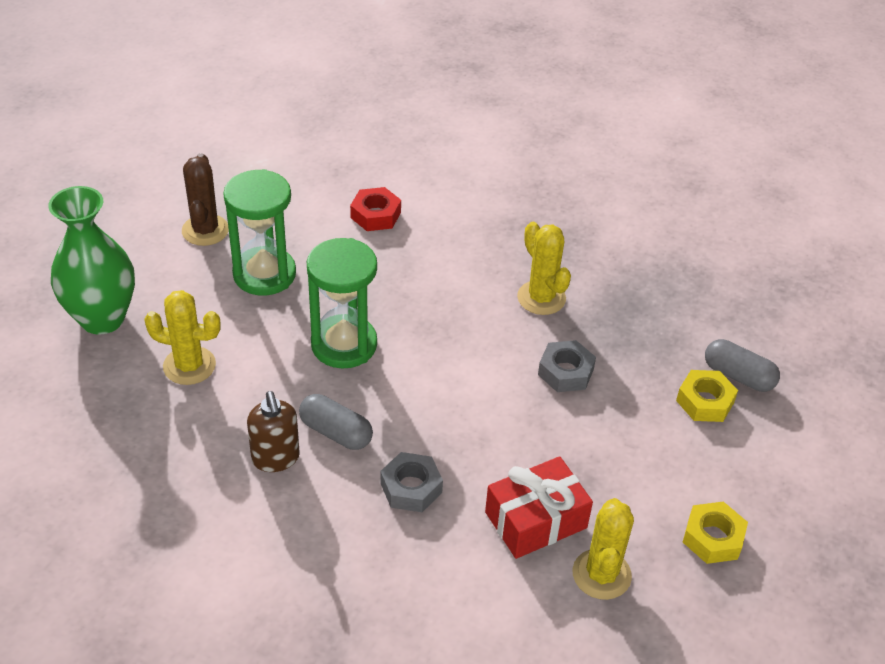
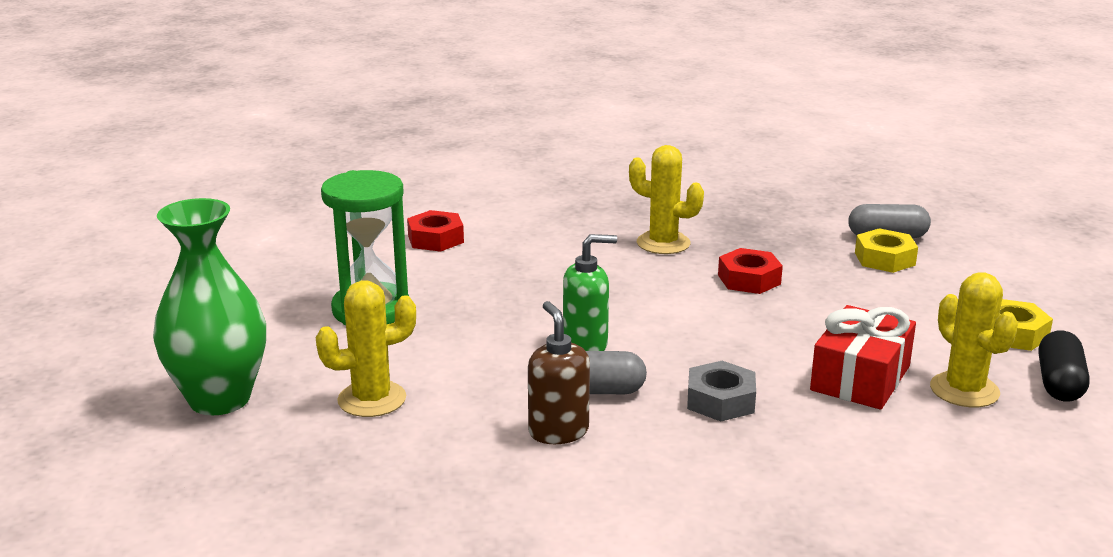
camera: 30 degrees left, 20 degrees down
(205, 230) = (264, 300): brown cactus -> none
(275, 458) = (558, 431): brown soap dispenser -> brown soap dispenser turned 150 degrees counterclockwise
(344, 345) = (520, 330): green hourglass -> none
(374, 383) = (586, 344): none -> green soap dispenser
(565, 372) = (749, 279): grey nut -> red nut
(687, 608) = (1059, 383): none -> black capsule

